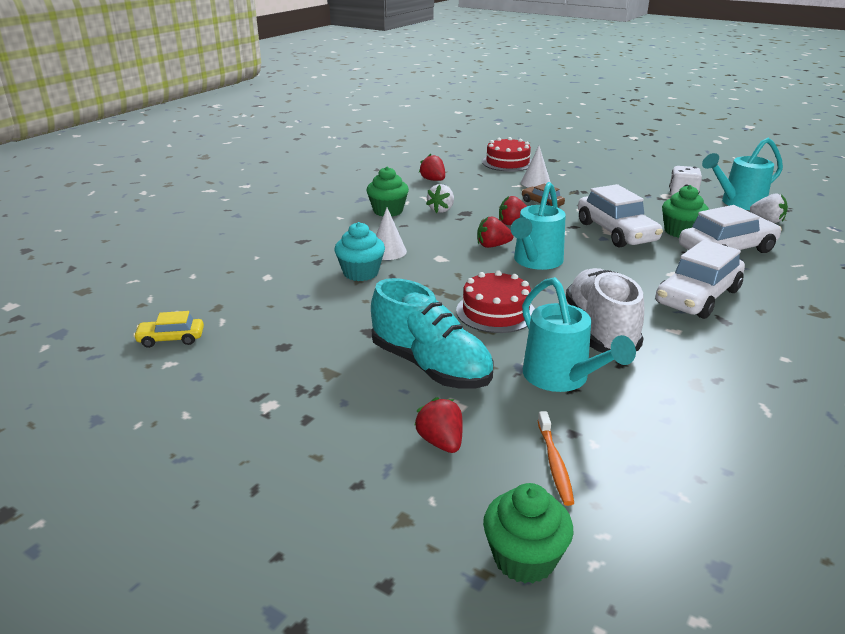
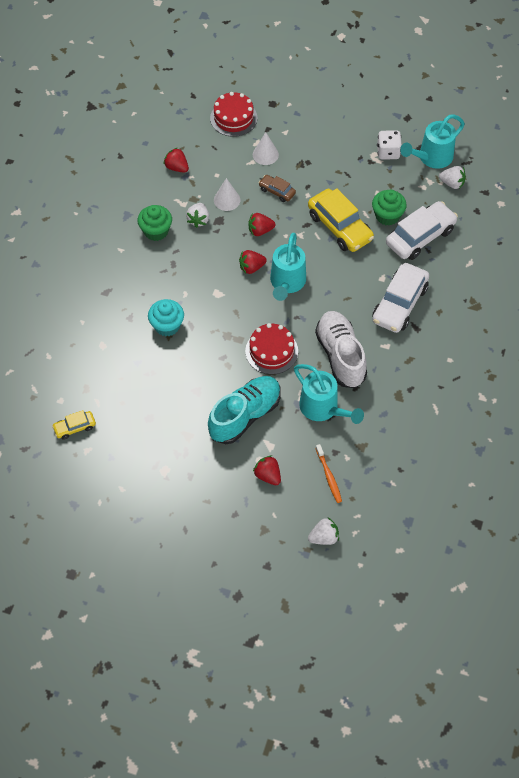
camera: 15 degrees left, 30 degrees up
(388, 251) = (176, 293): white cone -> white cone (227, 200)
(430, 366) = (245, 416): turquoise shoe -> turquoise shoe turned 75 degrees counterclockwise
(524, 558) = (324, 537): green cupcake -> white strawberry
(616, 232) = (340, 227): white car -> yellow car

